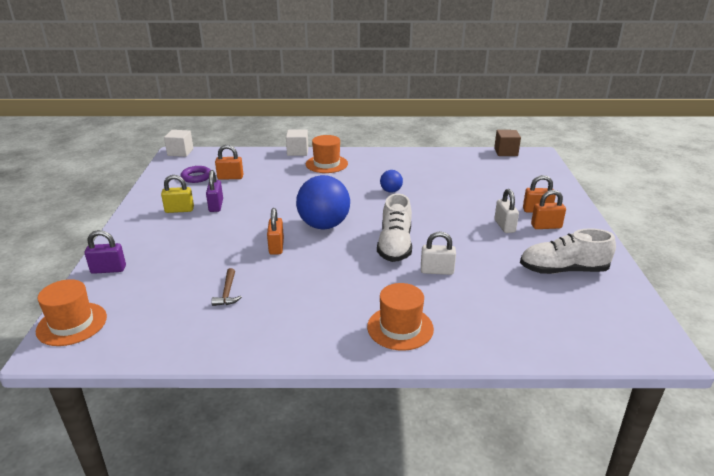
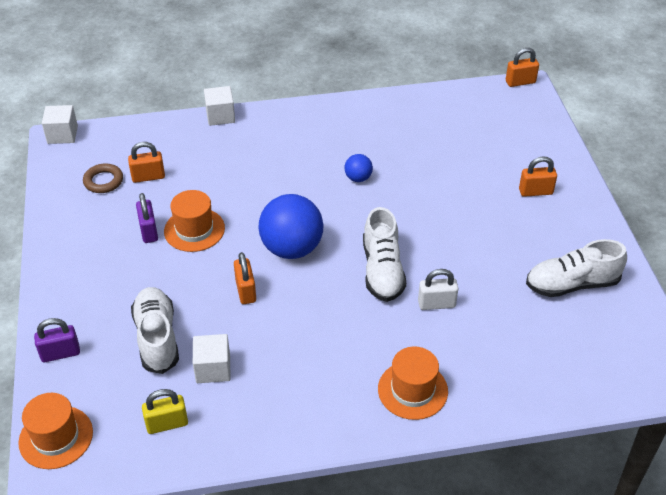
camera: 10 degrees left, 15 degrees up
(179, 210) = (105, 244): yellow padlock -> yellow padlock (167, 424)
(191, 268) = (157, 338): none -> white shoe
(196, 177) = (103, 181): purple ring -> brown ring
(227, 293) = (213, 368): brown hammer -> white cube
(326, 164) = (265, 136): orange hat -> orange hat (194, 230)
(504, 226) = (501, 223): white padlock -> none
(506, 152) = (487, 87): brown cube -> none
(546, 226) = (548, 217): orange padlock -> orange padlock (520, 82)

